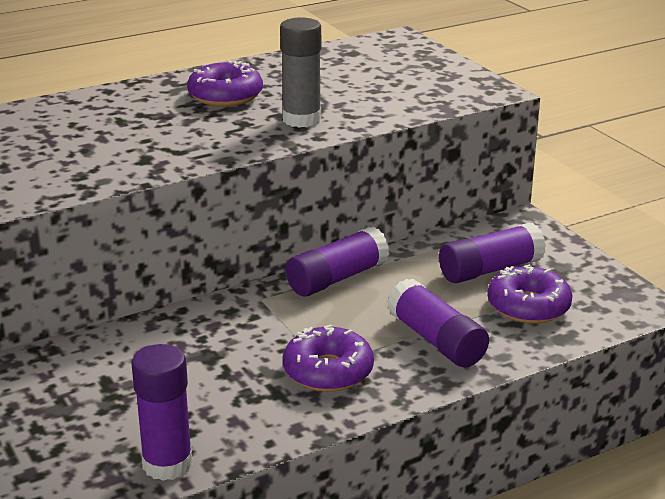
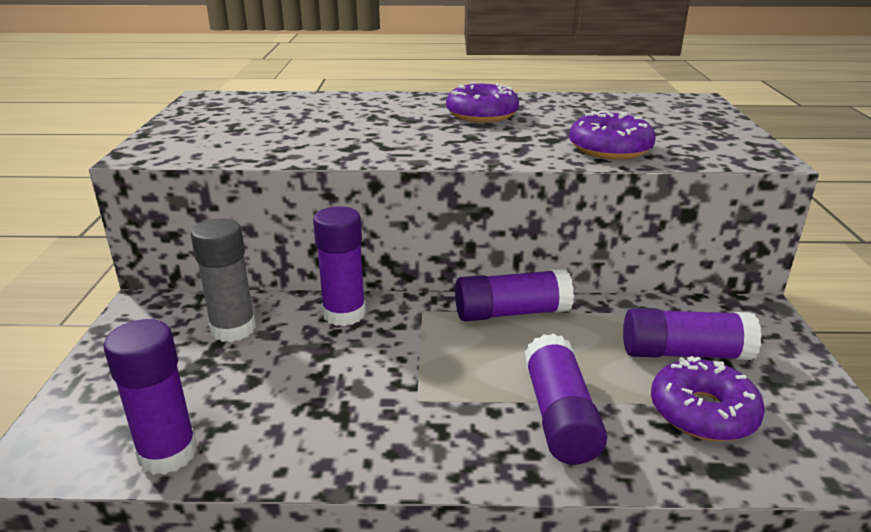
camera: 30 degrees right, 0 degrees up
(194, 322) = (344, 314): none -> purple glue stick
(301, 119) = (528, 144): grey glue stick -> grey glue stick (233, 329)
(328, 371) = (414, 409): purple donut -> purple donut (610, 149)

